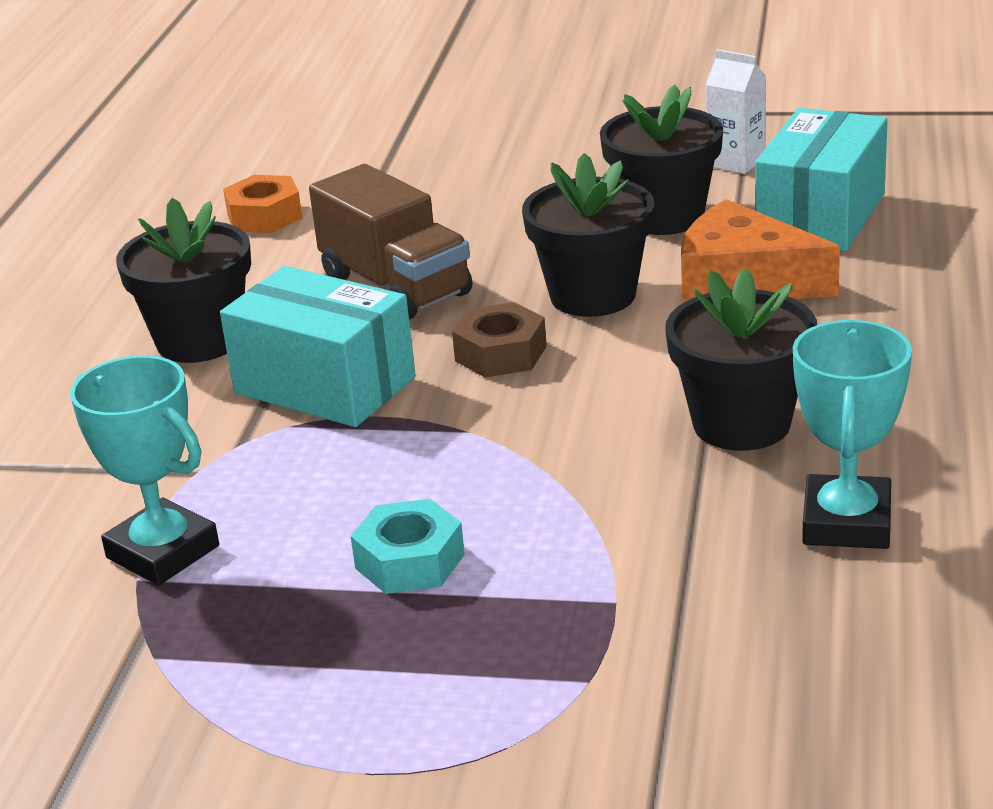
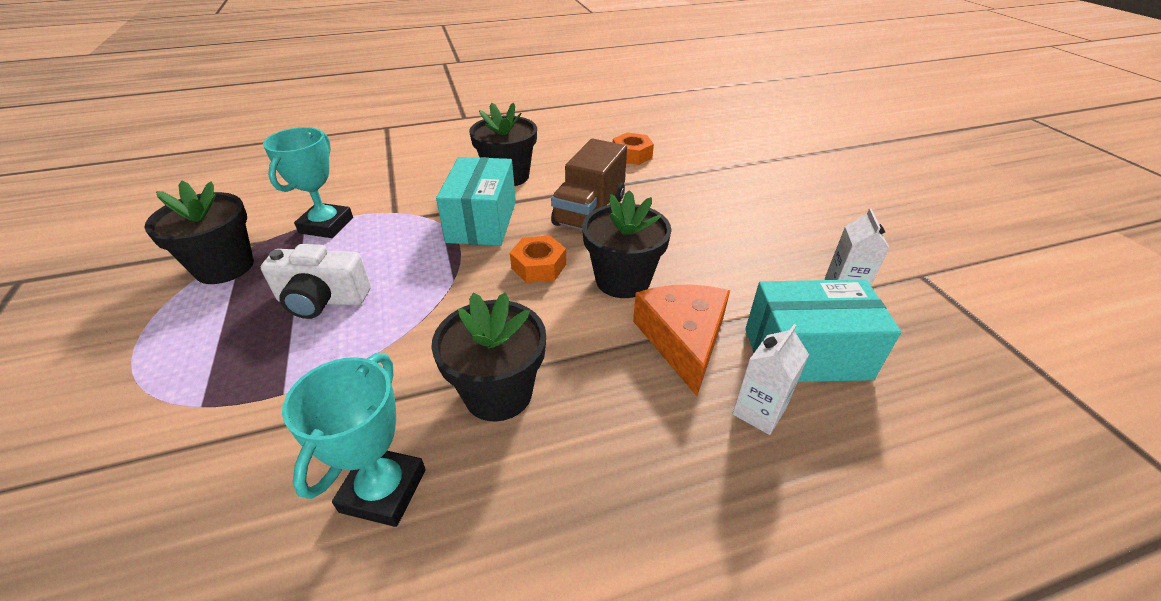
camera: 60 degrees right, 10 degrees up
(410, 561) = (322, 300): turquoise nut -> white camera
(501, 353) = (538, 266): brown nut -> orange nut
(663, 216) = (740, 279): black flower pot -> black flower pot (224, 267)
(846, 522) = (383, 490): turquoise trophy -> turquoise trophy turned 60 degrees counterclockwise
(883, 267) = (759, 411): none -> white carton

